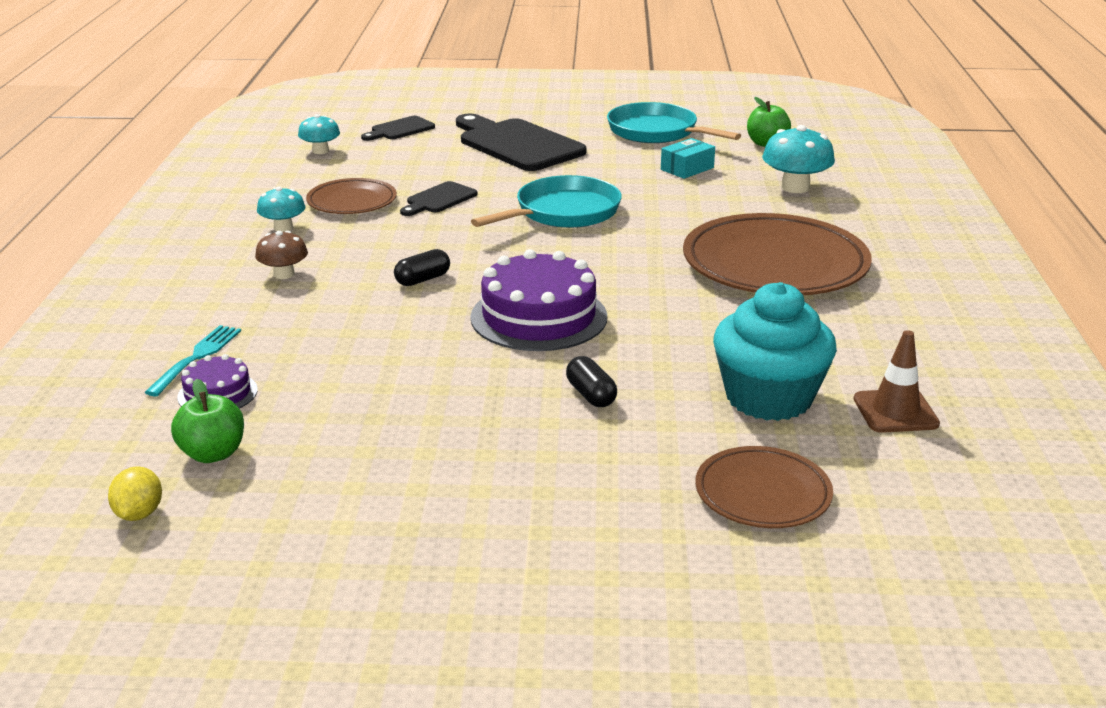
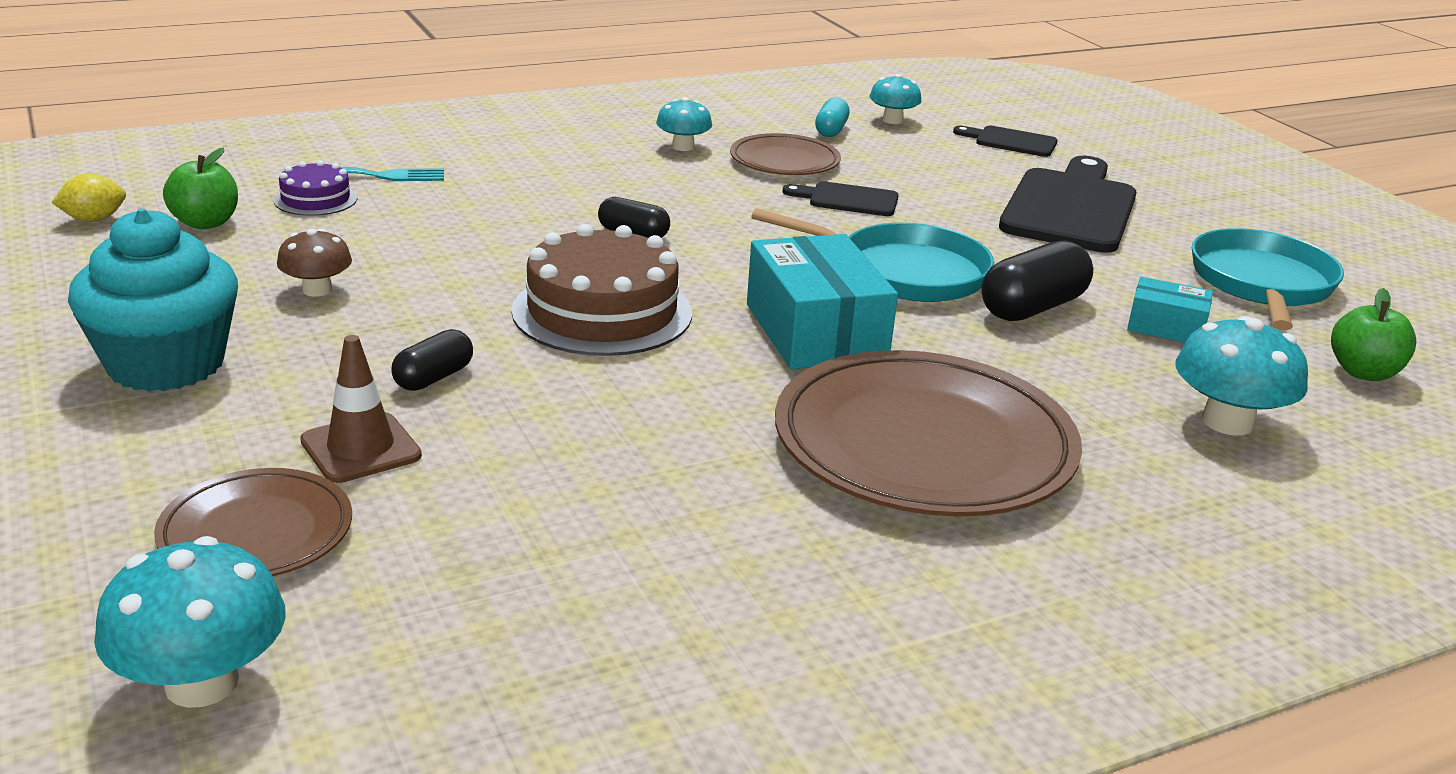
camera: 60 degrees right, 0 degrees up
(284, 274) = (578, 170): brown mushroom -> brown mushroom (317, 290)
(314, 173) = (831, 130): none -> turquoise capsule
(538, 317) = (602, 312): purple cake -> brown cake
(621, 258) = (815, 331): none -> turquoise box
(638, 193) = (1032, 308): none -> black capsule
(768, 398) = (508, 500): turquoise cupcake -> turquoise cupcake (166, 364)
(895, 411) = (539, 615): brown traffic cone -> brown traffic cone (361, 448)
(925, 534) = (202, 683): none -> turquoise mushroom

